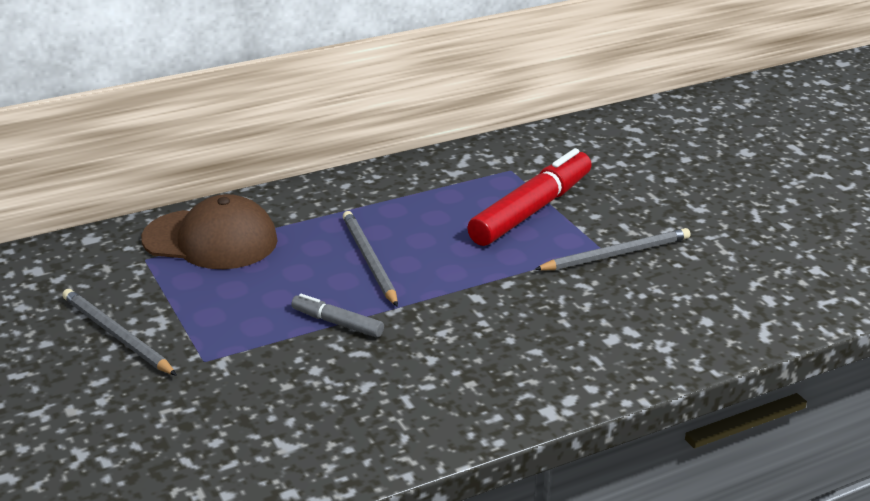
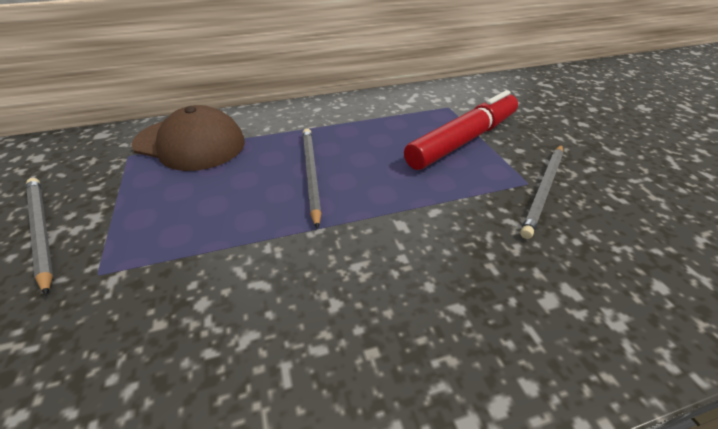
camera: 10 degrees right, 10 degrees up
(337, 323) = (253, 241): grey marker -> none
(616, 254) = (543, 190): grey pencil -> grey pencil turned 135 degrees clockwise

